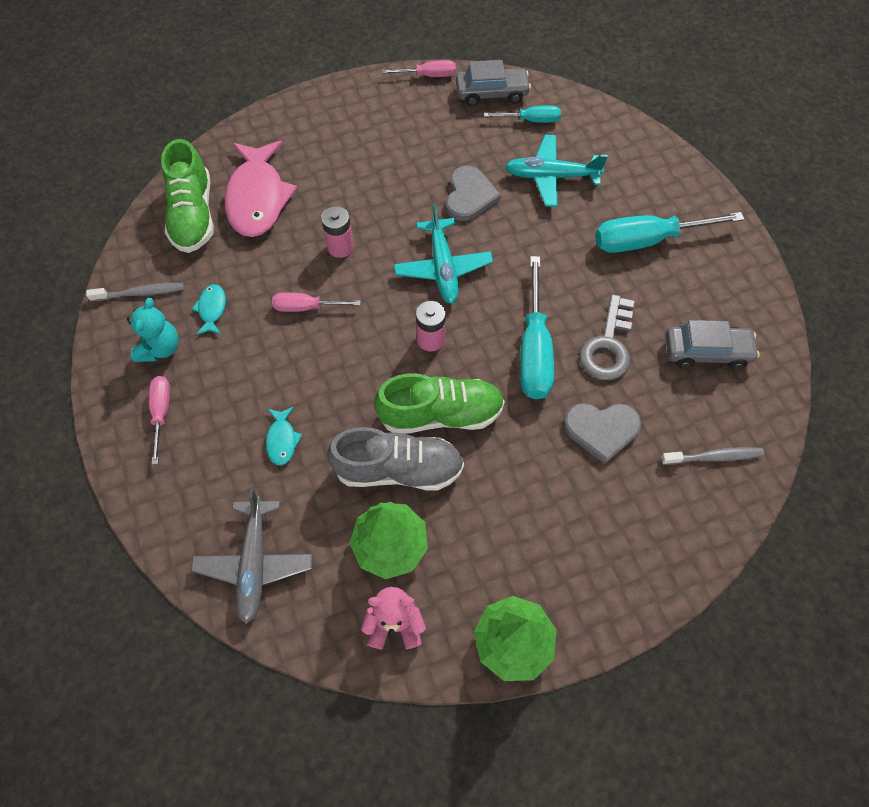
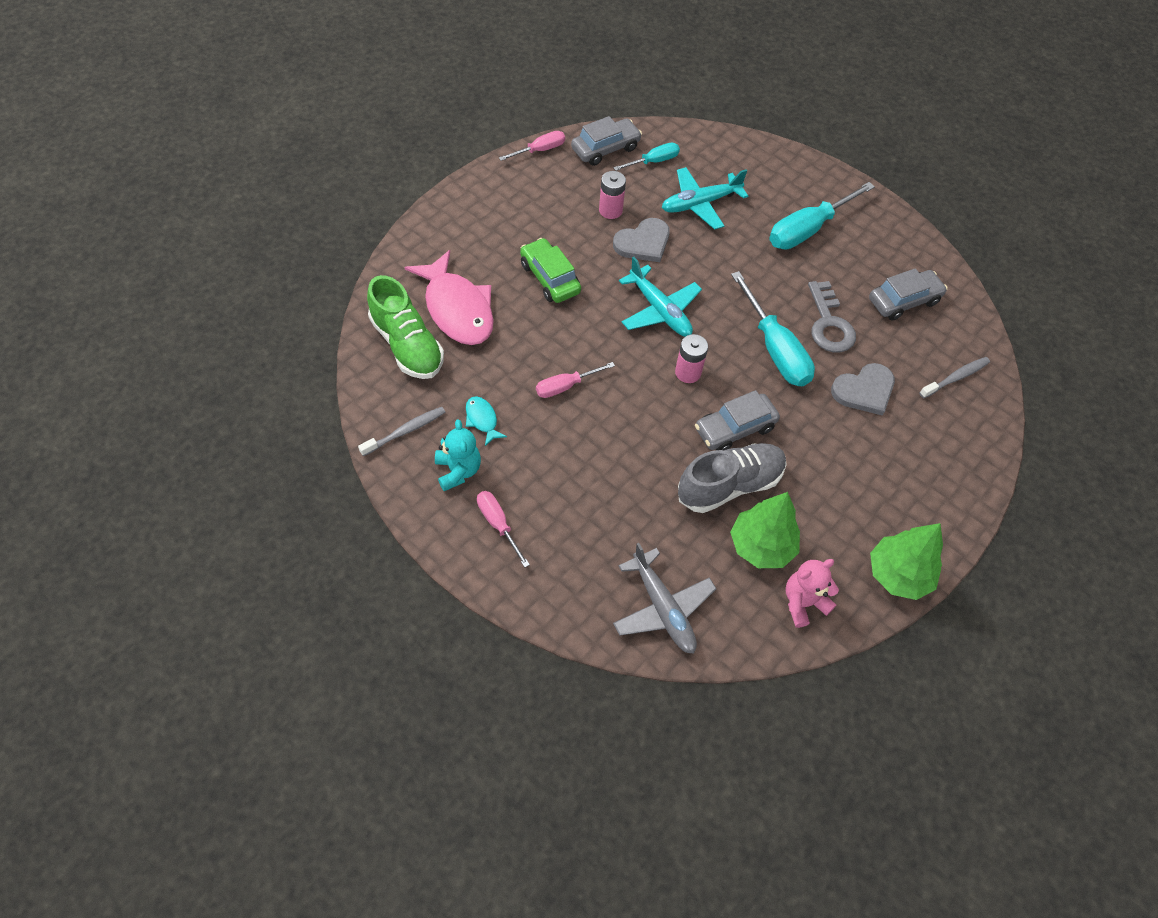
camera: 30 degrees left, 5 degrees down
(282, 440) = (619, 502): turquoise fish -> none
(340, 247) = (561, 325): pink battery -> pink battery (610, 210)
(359, 199) = (550, 278): none -> green car
(441, 414) = (734, 428): green shoe -> grey car
(469, 196) = (643, 243): grey heart -> grey heart turned 75 degrees clockwise

